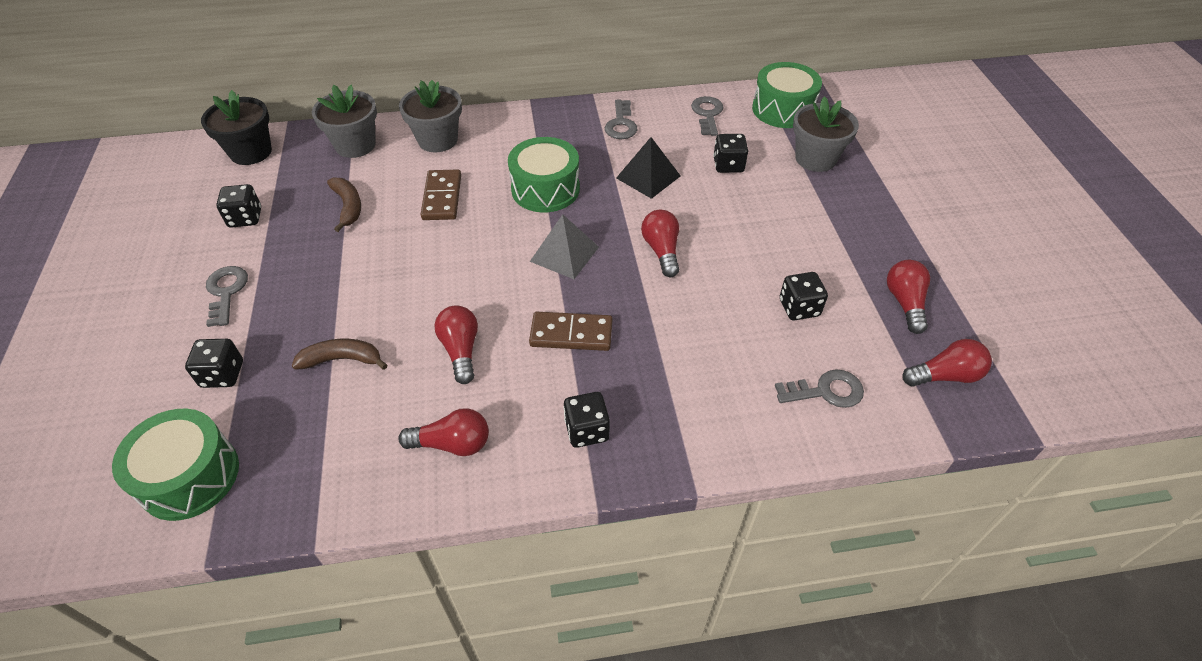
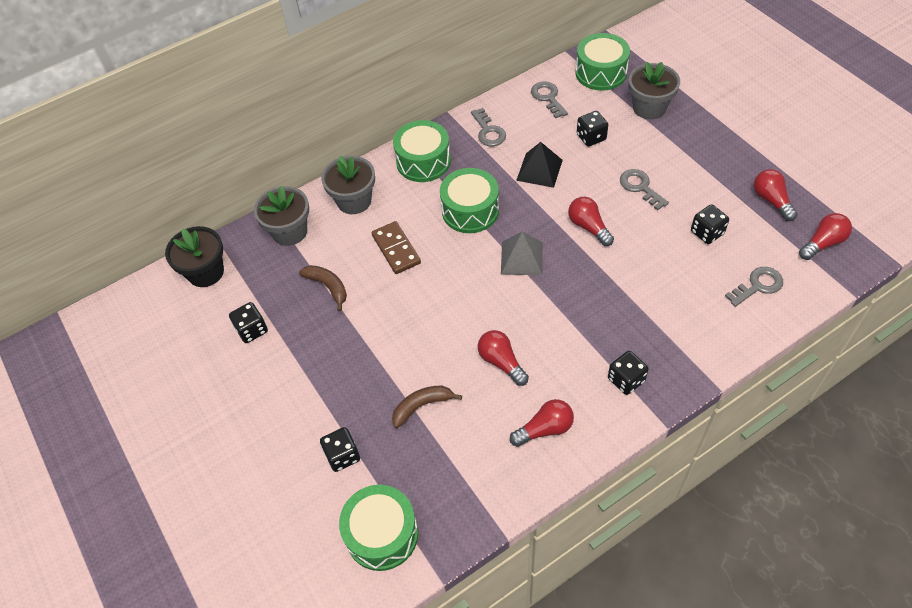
camera: 20 degrees left, 5 degrees up
(226, 292) = (290, 395): grey key -> grey key (640, 187)
(533, 129) = (423, 161): none -> green drum
(571, 334) = (569, 317): brown domino -> none

